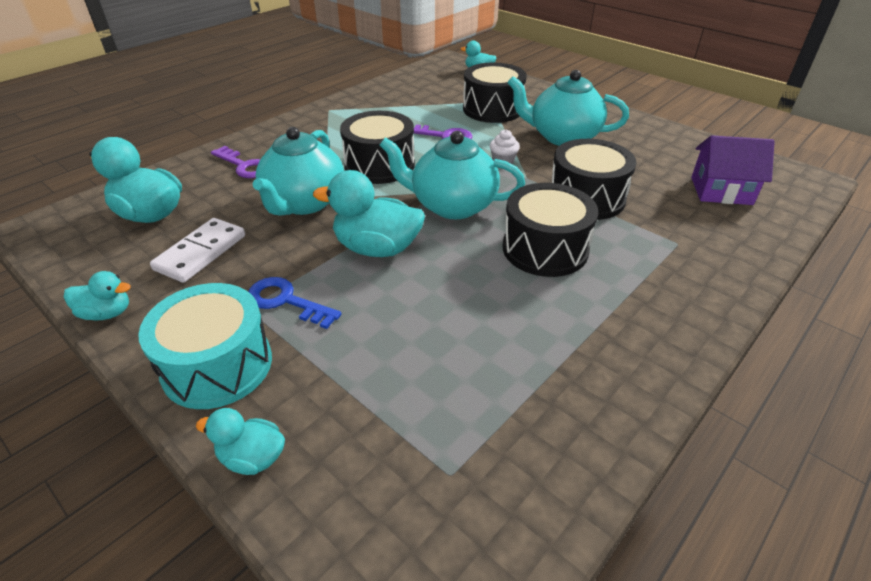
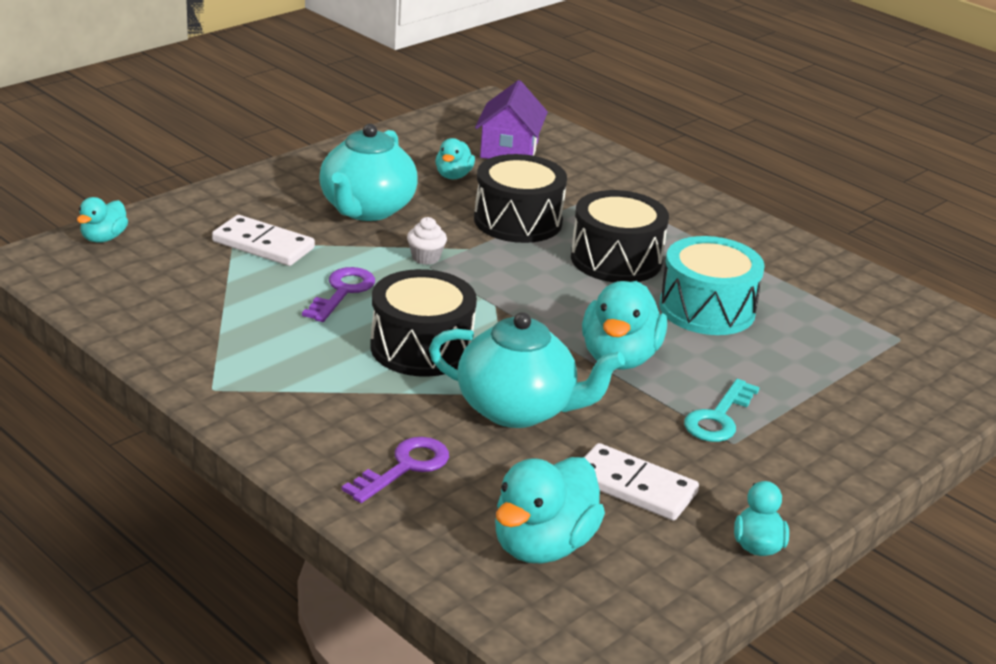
camera: 90 degrees left, 10 degrees down
(217, 365) = (819, 456): turquoise drum -> turquoise drum (707, 309)
(252, 458) = (915, 428): turquoise duck -> turquoise duck (453, 176)
(286, 301) = (718, 418): blue key -> turquoise key
(452, 205) = (529, 303): turquoise teapot -> none
(492, 109) = (263, 245): black drum -> white domino

